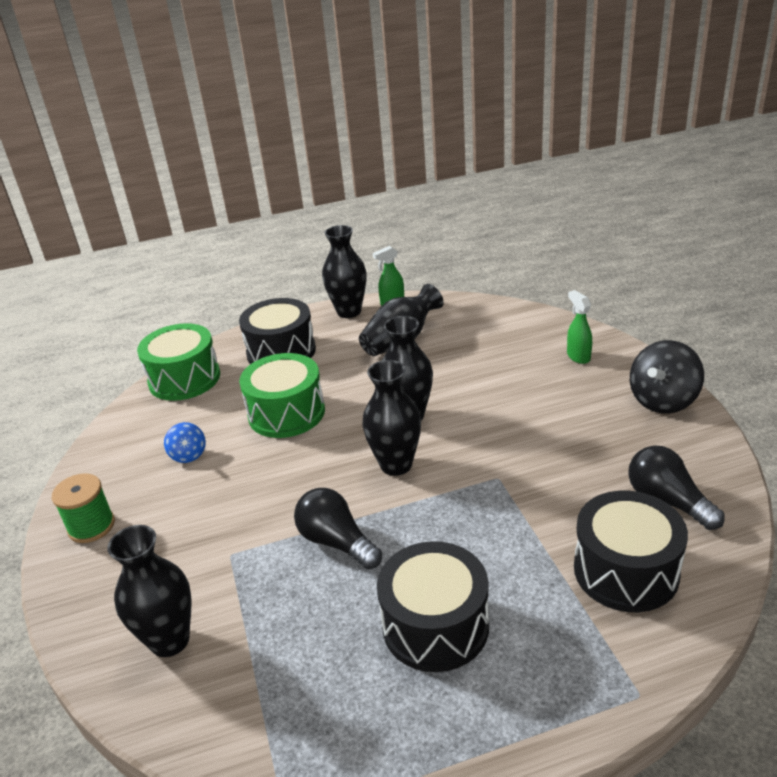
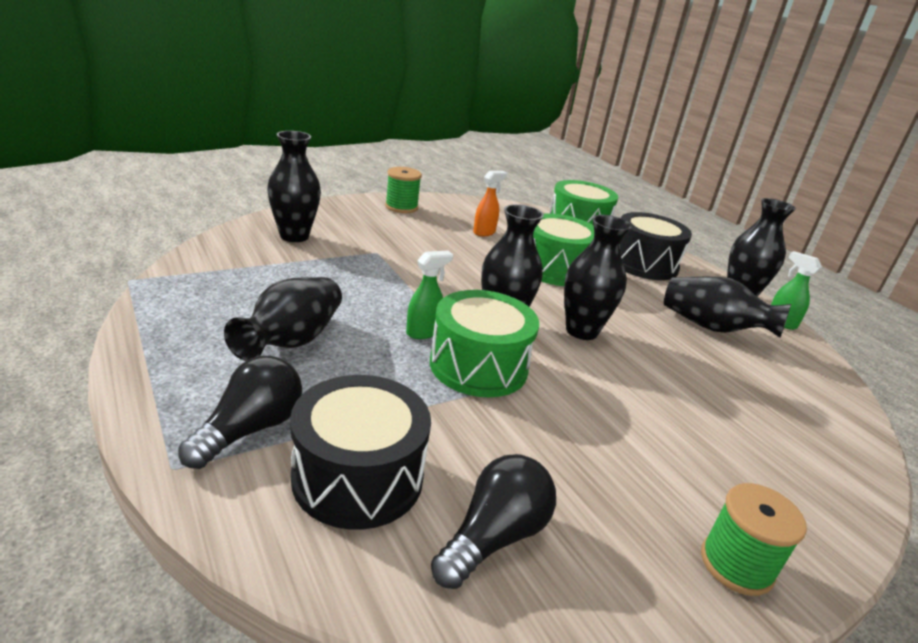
camera: 70 degrees right, 5 degrees down
(188, 455) = (484, 232): blue spinning top -> orange spray bottle
(337, 542) = (393, 294): black light bulb -> black light bulb (249, 429)
(435, 625) = (291, 341): black drum -> black vase
(470, 488) = (478, 366): none -> green drum
(578, 356) = (788, 472): green spray bottle -> green spray bottle (423, 332)
(663, 401) = (736, 564): black spinning top -> green spool

